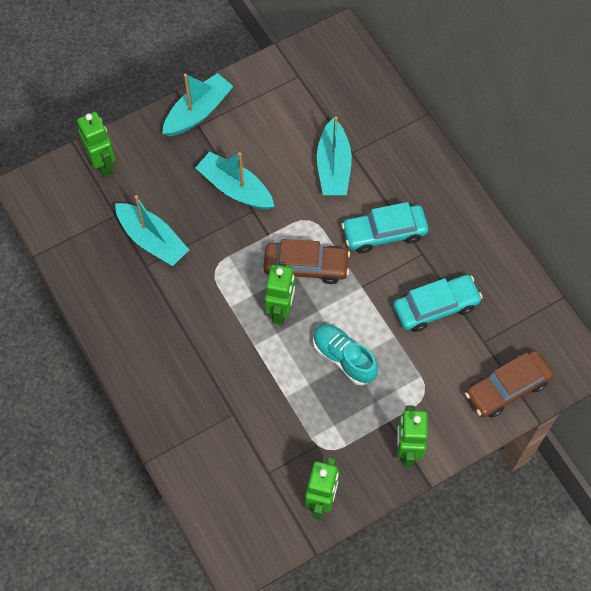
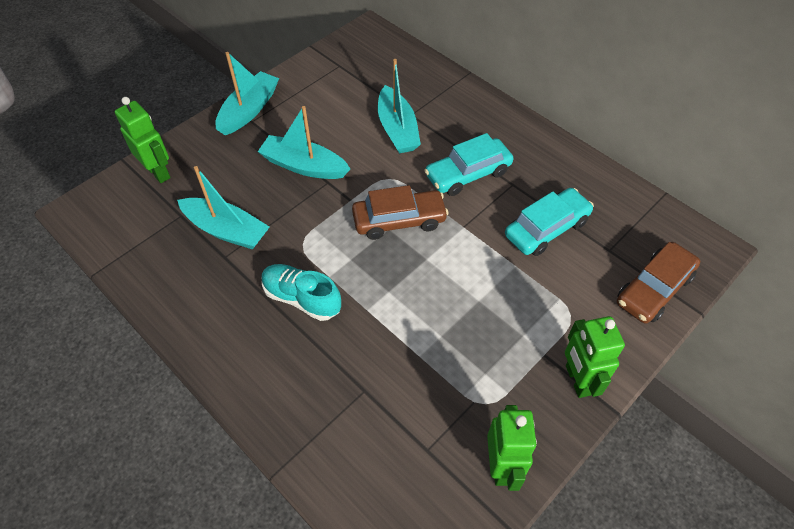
camera: 15 degrees left, 10 degrees down
(281, 311) = (386, 268): green robot -> none
(343, 358) = (470, 300): turquoise shoe -> turquoise shoe (302, 298)

